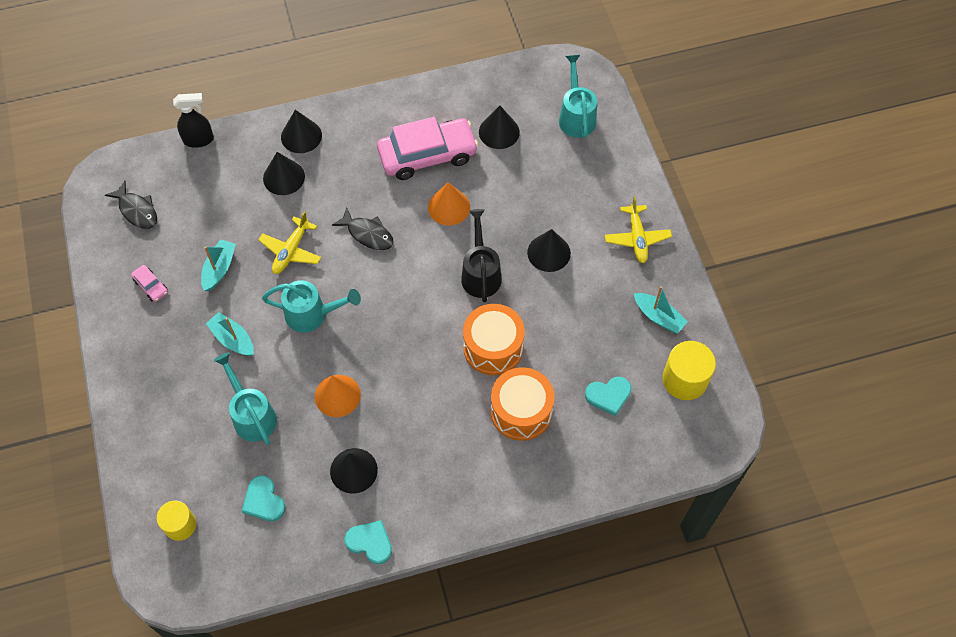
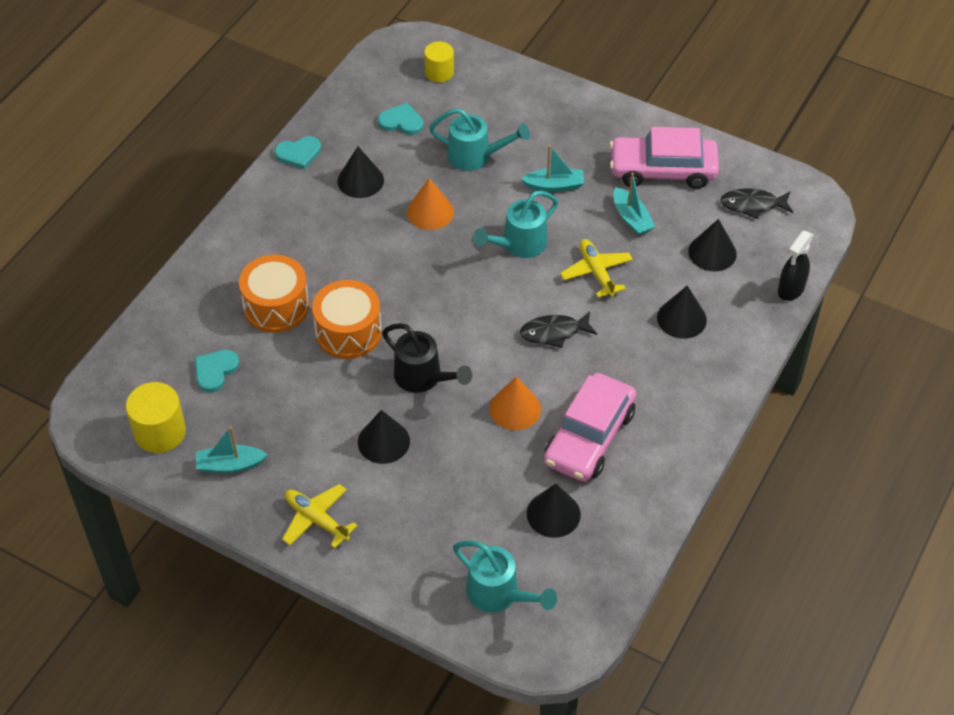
camera: 135 degrees right, 10 degrees down
(151, 286) = (662, 170): pink car -> pink car, size x2.42
(301, 136) = (716, 362): black cone -> black cone (712, 252)

